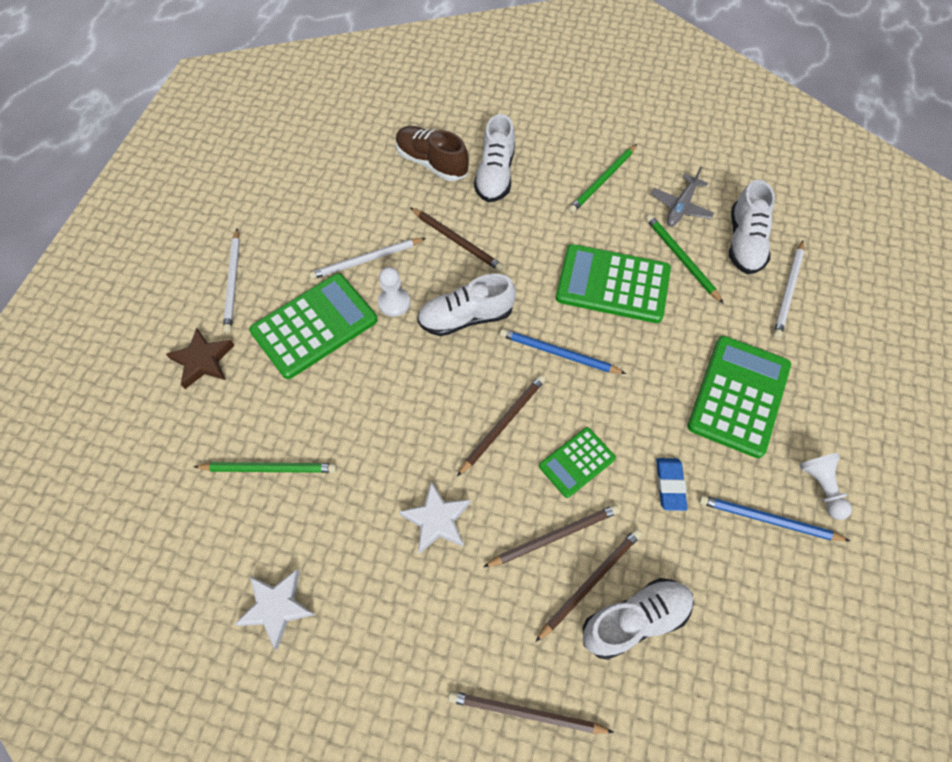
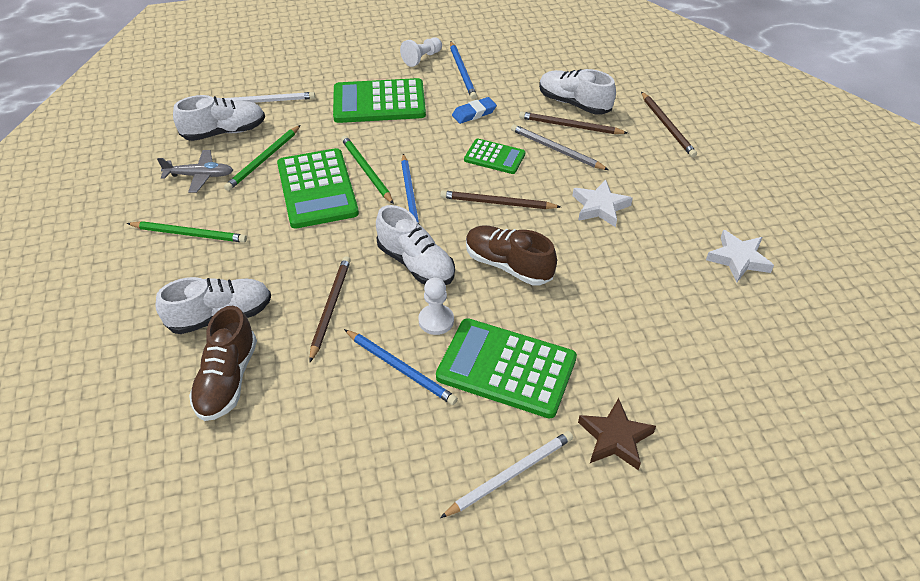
camera: 120 degrees left, 15 degrees down
(269, 468) = (658, 321): green pencil -> green pencil (366, 170)
(366, 260) = (401, 368): white pencil -> blue pencil
(416, 386) = (508, 265): none -> brown shoe
(554, 536) = (556, 150): brown pencil -> grey pencil

